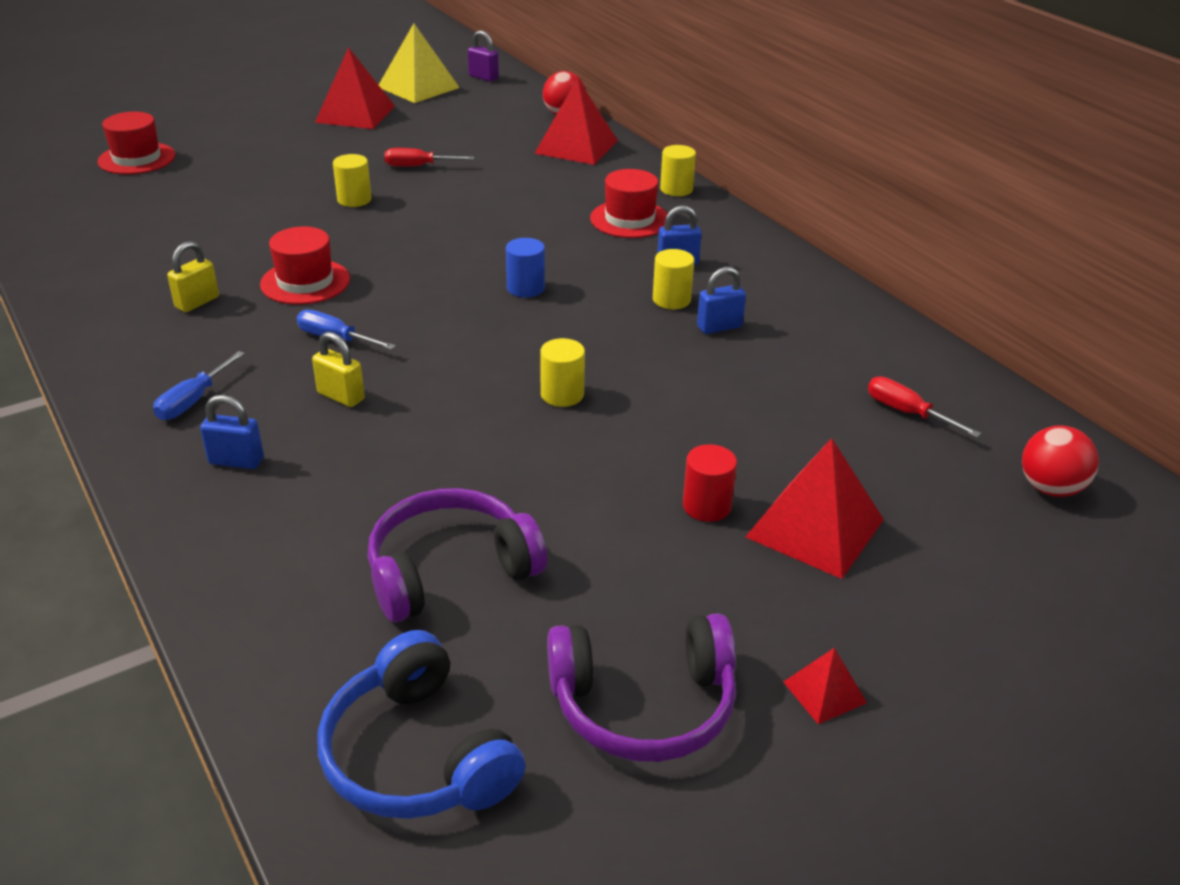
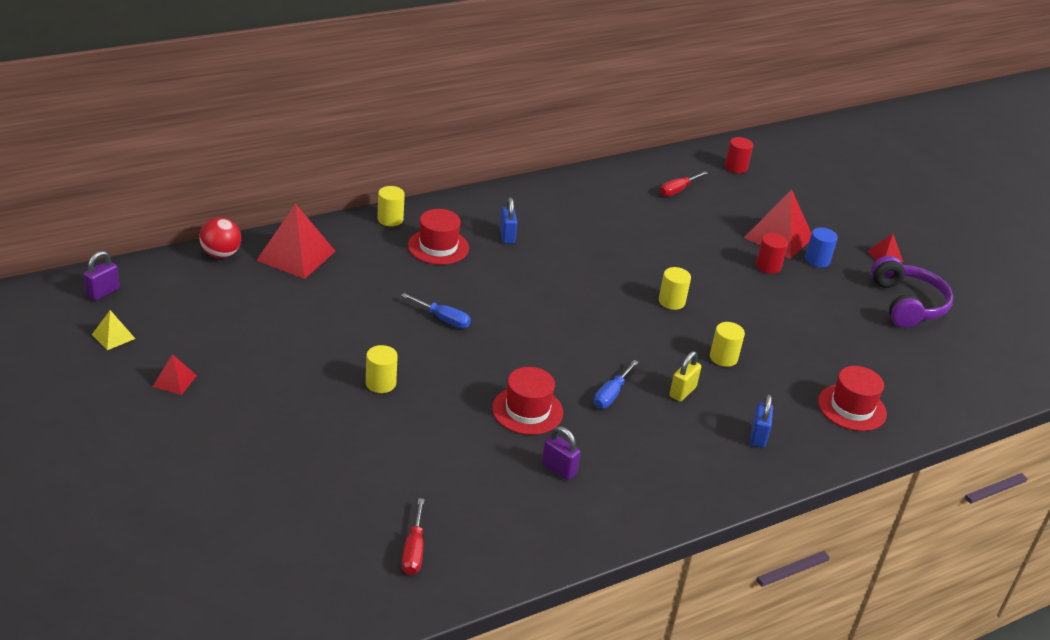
camera: 90 degrees left, 0 degrees up
(137, 158) = (251, 538): red hat -> red hat (851, 408)
(193, 400) = (694, 461): blue screwdriver -> blue screwdriver (442, 319)
(197, 302) = (559, 469): yellow padlock -> purple padlock
(355, 114) = (174, 381): red pyramid -> red pyramid, size x0.49
(417, 755) = (956, 370): blue headphones -> none
(418, 87) = (113, 336): yellow pyramid -> yellow pyramid, size x0.49
(418, 166) = (317, 344): red screwdriver -> red screwdriver (414, 550)
(450, 570) = (836, 354): purple headphones -> none
(525, 288) = (540, 304): blue cylinder -> blue cylinder (817, 260)
(671, 300) = (557, 246): yellow cylinder -> yellow cylinder (723, 358)
(719, 327) = (591, 233): blue padlock -> none
(1050, 488) = (736, 167): red ball -> red cylinder

